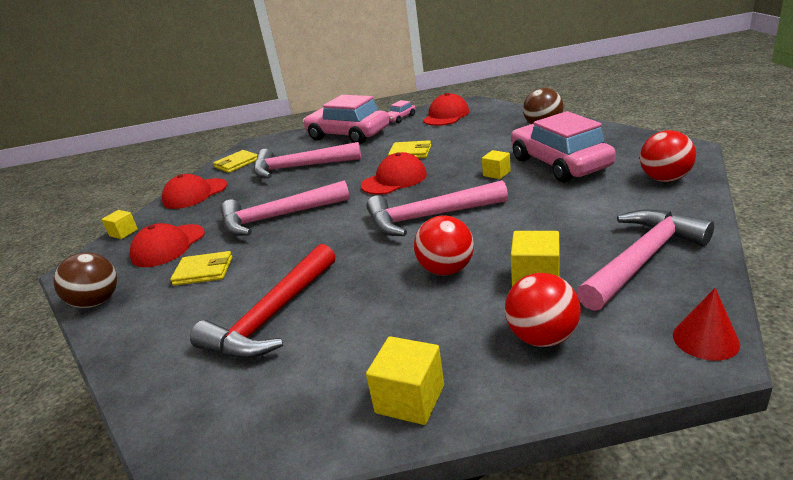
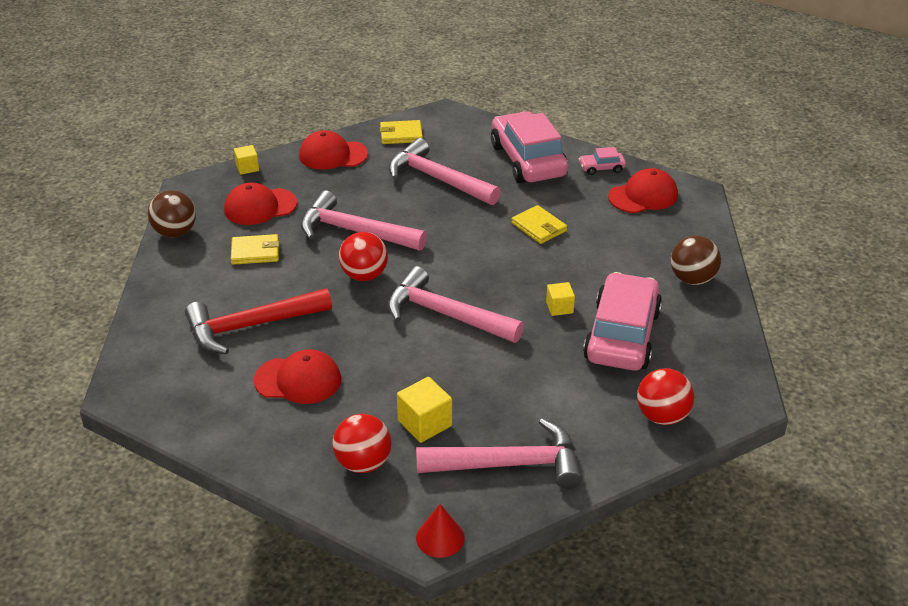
camera: 35 degrees right, 10 degrees up
(203, 271) = (255, 252): yellow wallet -> yellow wallet turned 45 degrees counterclockwise
(394, 180) = (480, 253): red cap -> red cap (298, 380)
(410, 399) = (249, 440): yellow cube -> none
(446, 270) = (387, 371): red ball -> red ball (364, 275)

